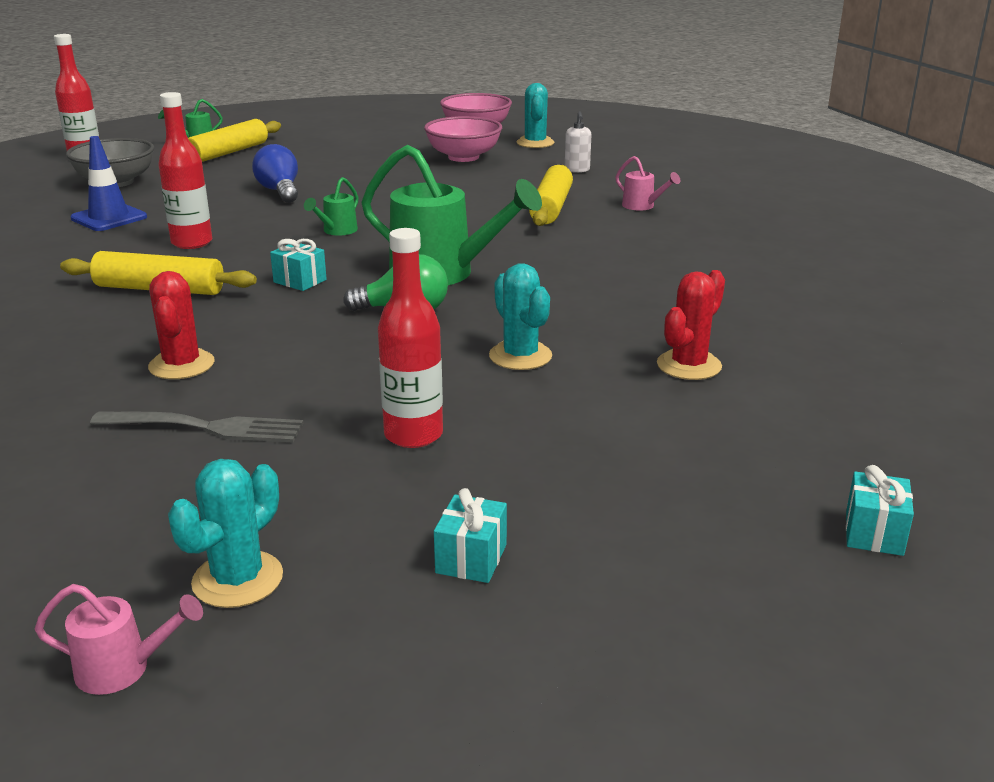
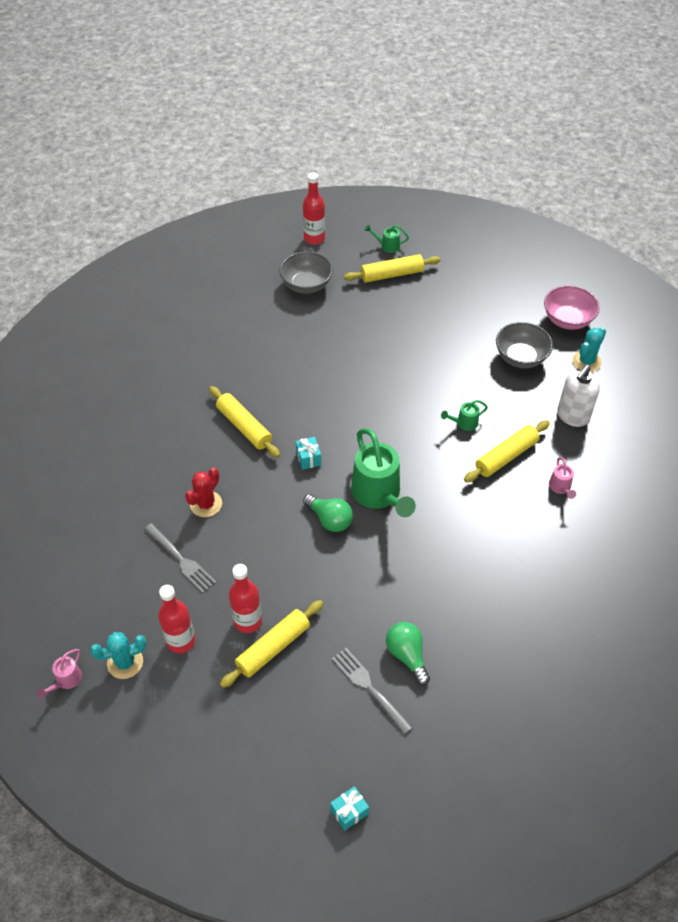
camera: 40 degrees right, 25 degrees up
(109, 218) = (274, 331): blue traffic cone -> none
(123, 669) = (66, 680): pink watering can -> pink watering can turned 75 degrees clockwise
(192, 243) = (291, 385): red bottle -> red bottle (181, 641)
(280, 191) = (378, 346): blue light bulb -> none
(337, 231) = (368, 414): green watering can -> green watering can (464, 423)
(463, 157) = (521, 357): pink bowl -> grey bowl
(471, 559) = (201, 710): turquoise gift -> none
(493, 440) = (273, 647): none -> yellow rolling pin
(520, 356) = (343, 594): turquoise cactus -> none
(577, 170) = (572, 416): white soap dispenser -> white soap dispenser, size x1.82
(689, 365) = (407, 655): red cactus -> green light bulb
(690, 411) = (369, 688): none -> grey fork

